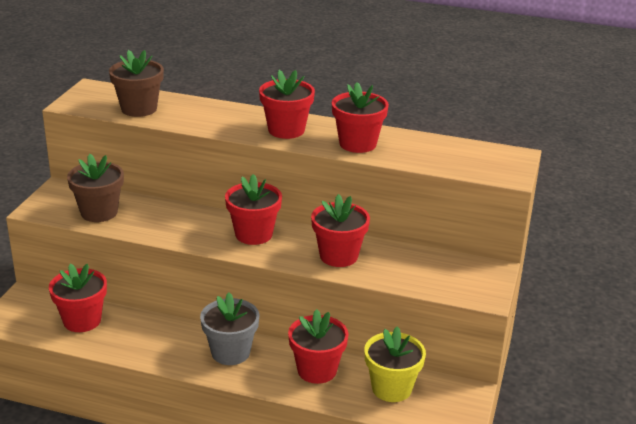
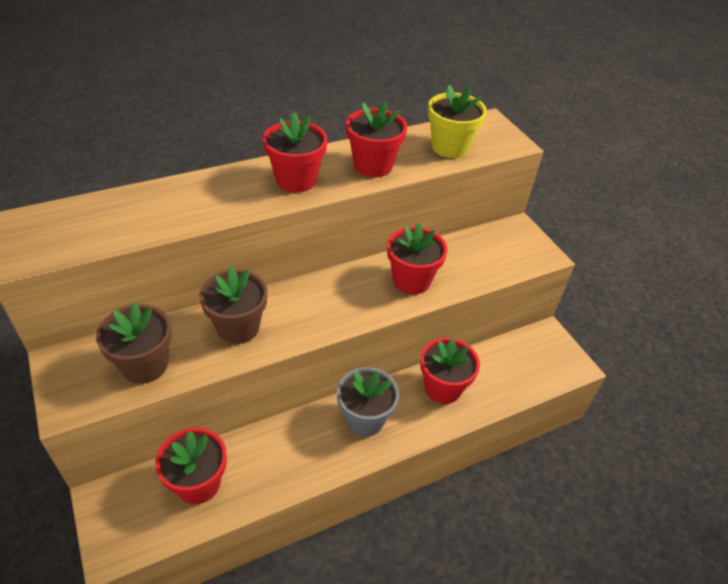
camera: 45 degrees left, 15 degrees up
(139, 109) = (114, 225): brown flower pot -> brown flower pot (238, 327)
(253, 234) = (321, 300): red flower pot -> none
(391, 388) = (505, 366): yellow flower pot -> yellow flower pot (450, 147)

